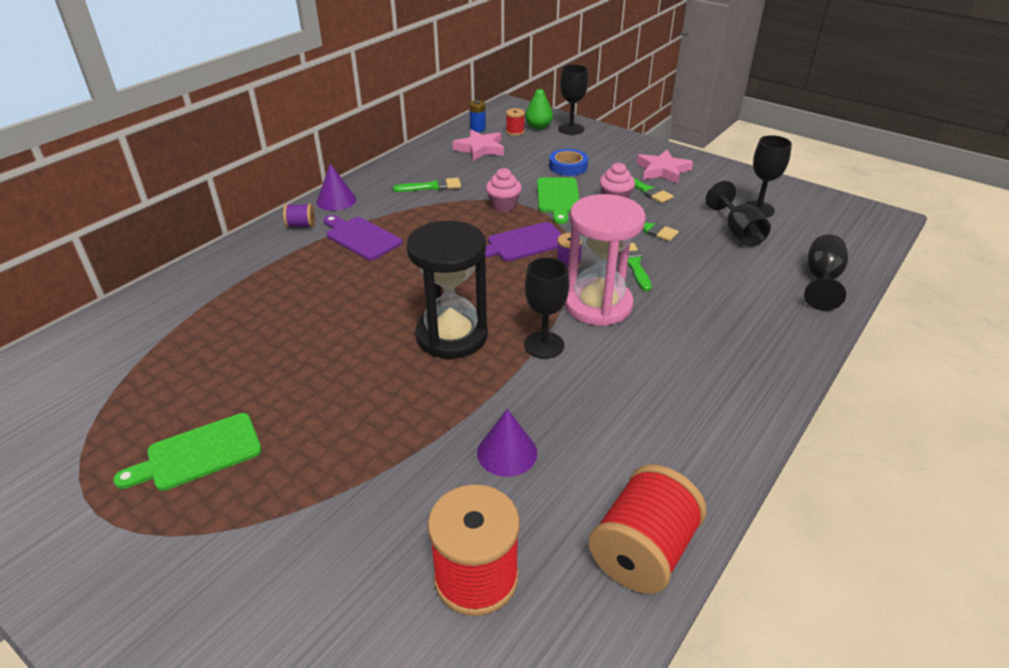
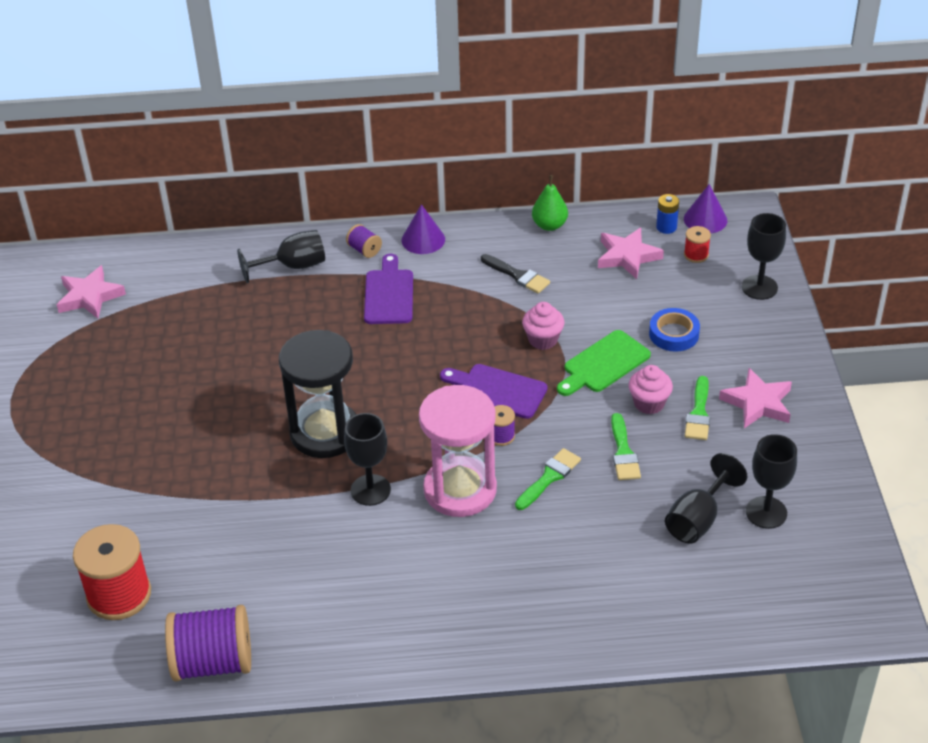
camera: 50 degrees right, 5 degrees up
(77, 381) = (90, 296): none -> pink star
(198, 453) = (89, 401): green cutting board -> none
(432, 186) = (517, 275): green brush -> black brush
(507, 452) = (234, 542): purple cone -> purple cone (705, 219)
(538, 127) = (730, 263): green pear -> green pear (549, 225)
(643, 551) = (213, 662): red spool -> purple spool
(821, 280) = (678, 617): black goblet -> black goblet (293, 266)

